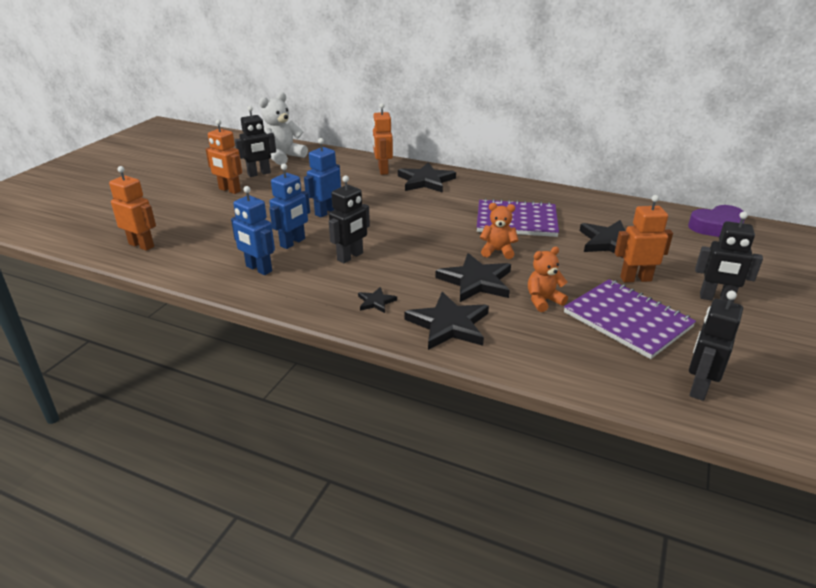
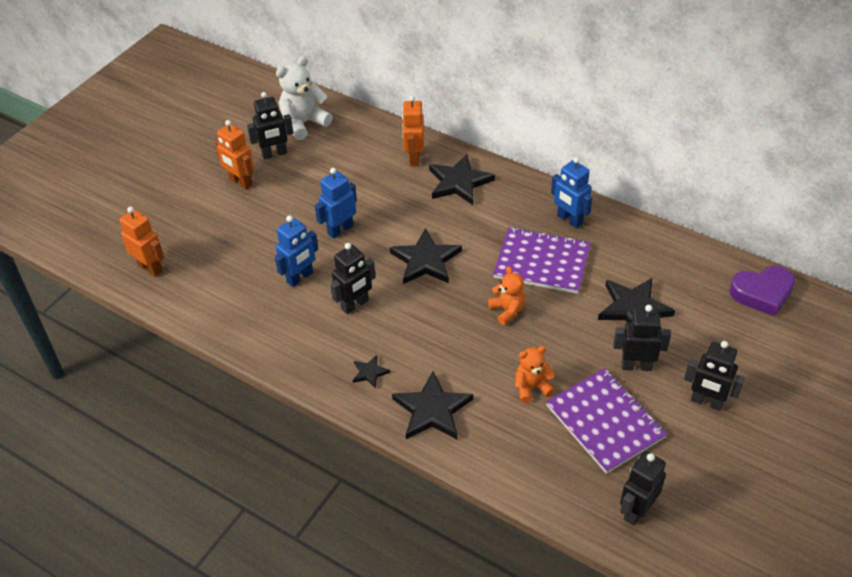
camera: 10 degrees right, 15 degrees up
(258, 269) = (263, 315): blue robot -> blue robot (569, 220)
(476, 281) = (473, 353): black star -> black star (425, 260)
(497, 251) = (507, 310): orange teddy bear -> orange teddy bear turned 45 degrees clockwise
(635, 279) = (636, 366): orange robot -> black robot

